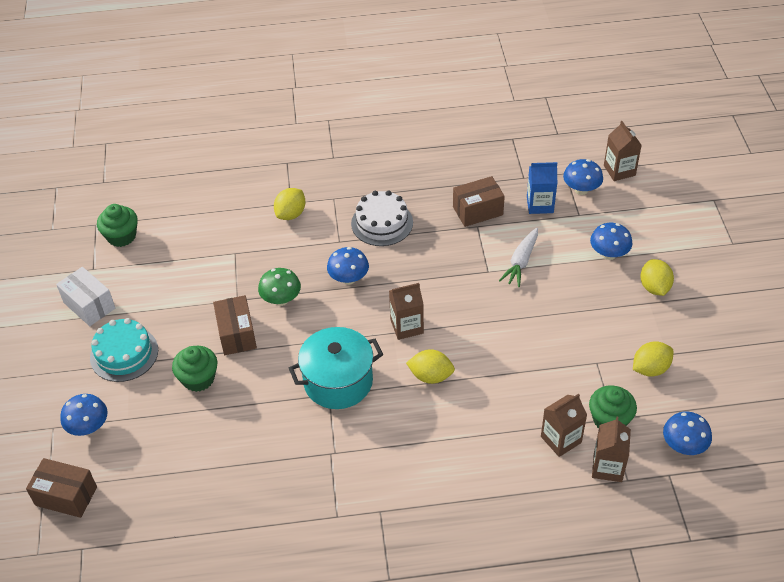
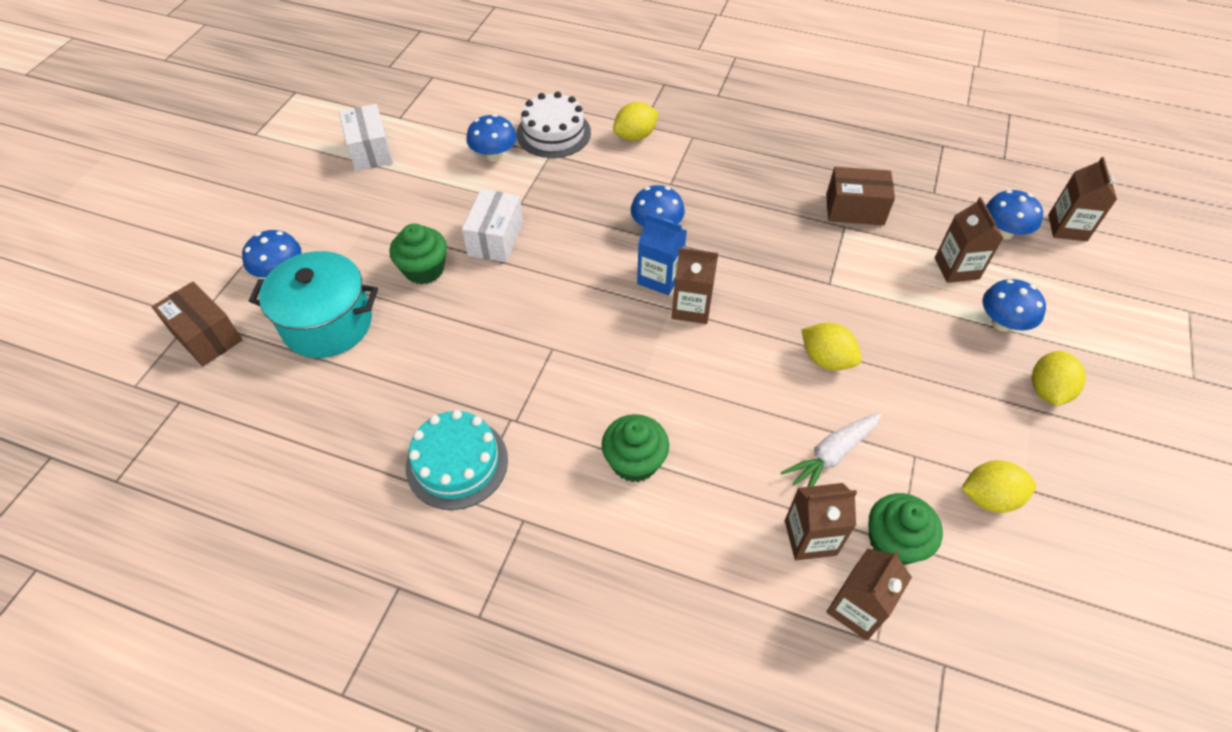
camera: 25 degrees right, 5 degrees up
(121, 236) = (448, 96): green cupcake -> green cupcake (634, 461)
(124, 354) = (369, 212): turquoise cake -> turquoise cake (457, 463)
(237, 334) = (495, 239): brown box -> white box
(281, 299) = (567, 221): green mushroom -> none
(338, 381) = (572, 338): turquoise pot -> turquoise pot (327, 323)
(382, 223) = (731, 181): white cake -> white cake (553, 133)
(431, 376) = (685, 379): yellow lemon -> yellow lemon (826, 359)
(521, 262) = (877, 288): white carrot -> white carrot (831, 455)
(540, 204) = (938, 230): blue carton -> blue carton (659, 278)
(564, 227) = (956, 268): none -> brown carton
(683, 446) = (987, 631): blue mushroom -> blue mushroom (494, 155)

